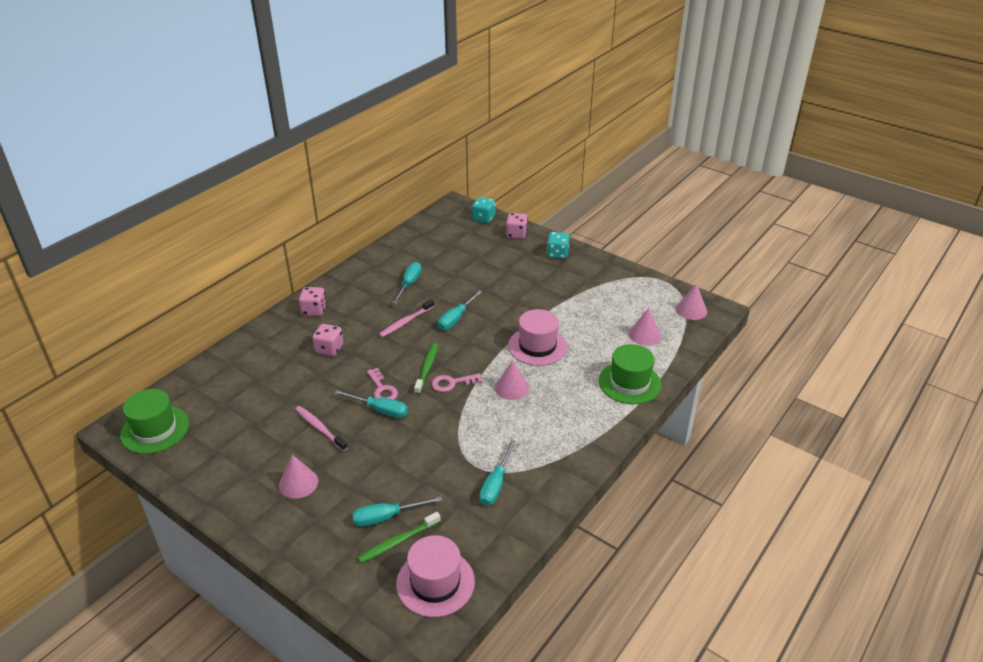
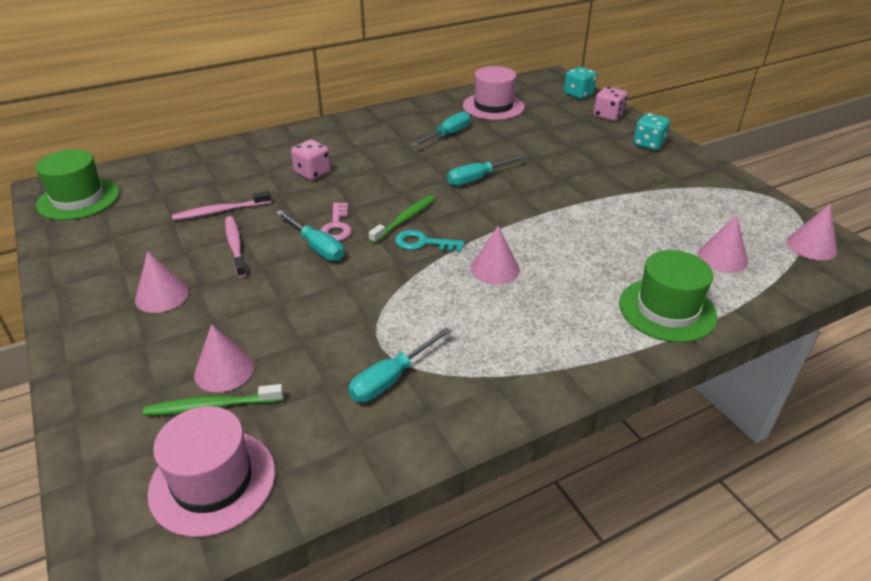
camera: 25 degrees right, 0 degrees up
(314, 310) = (327, 135): pink dice -> none
(387, 517) = (224, 370): turquoise screwdriver -> pink cone
(405, 322) = (416, 168): pink toothbrush -> pink toothbrush (220, 211)
(452, 383) = (423, 243): pink key -> turquoise key
(537, 346) = (560, 232): pink hat -> pink hat (493, 106)

